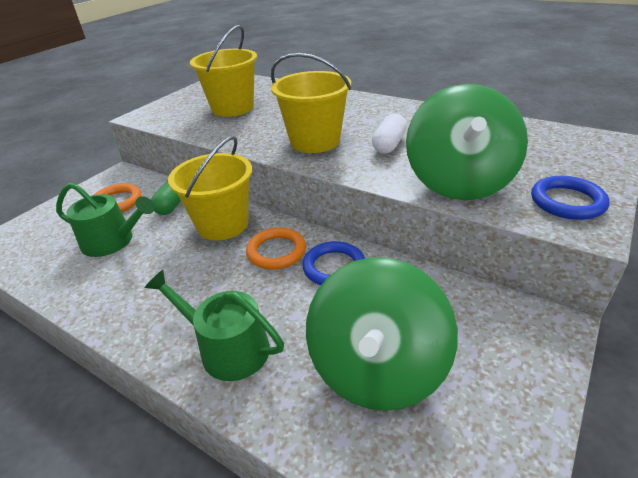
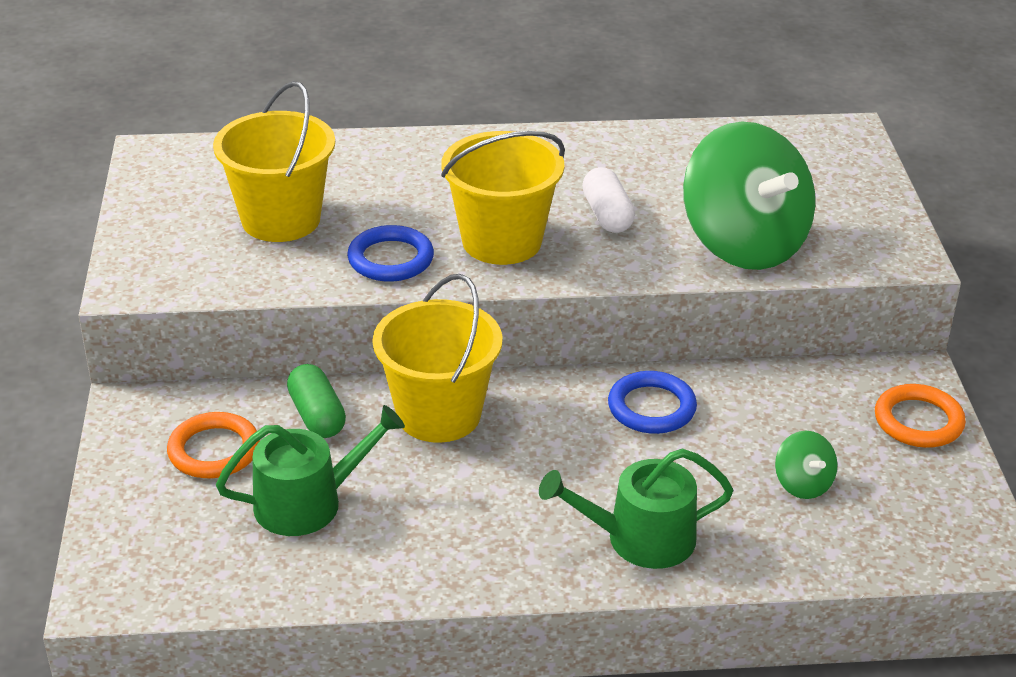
camera: 40 degrees left, 0 degrees up
(276, 251) = (560, 419): orange ring -> orange ring (918, 421)
(377, 368) = (803, 484): green spinning top -> green spinning top, size x0.42
(567, 202) = (868, 233): blue ring -> blue ring (390, 259)

